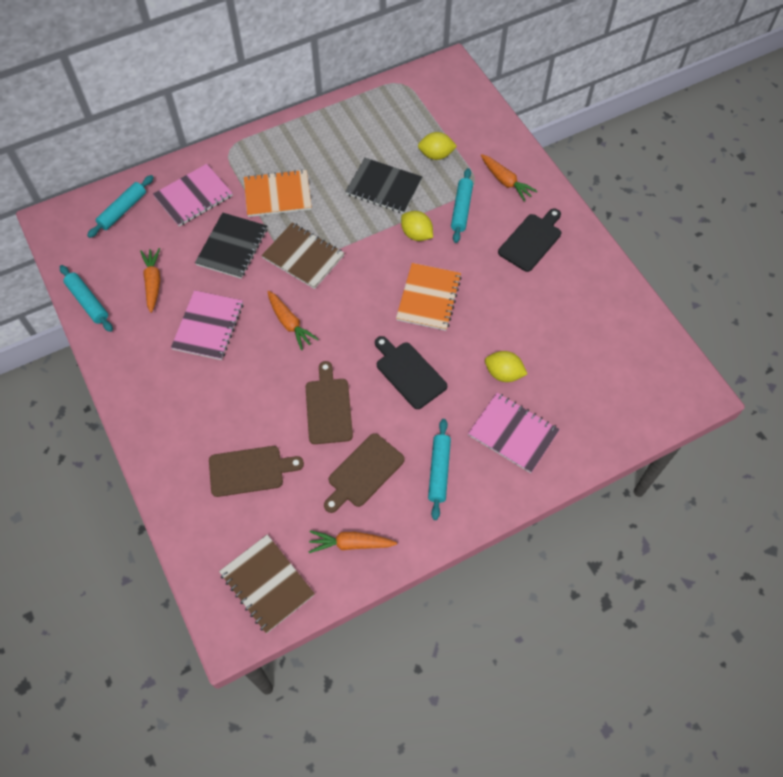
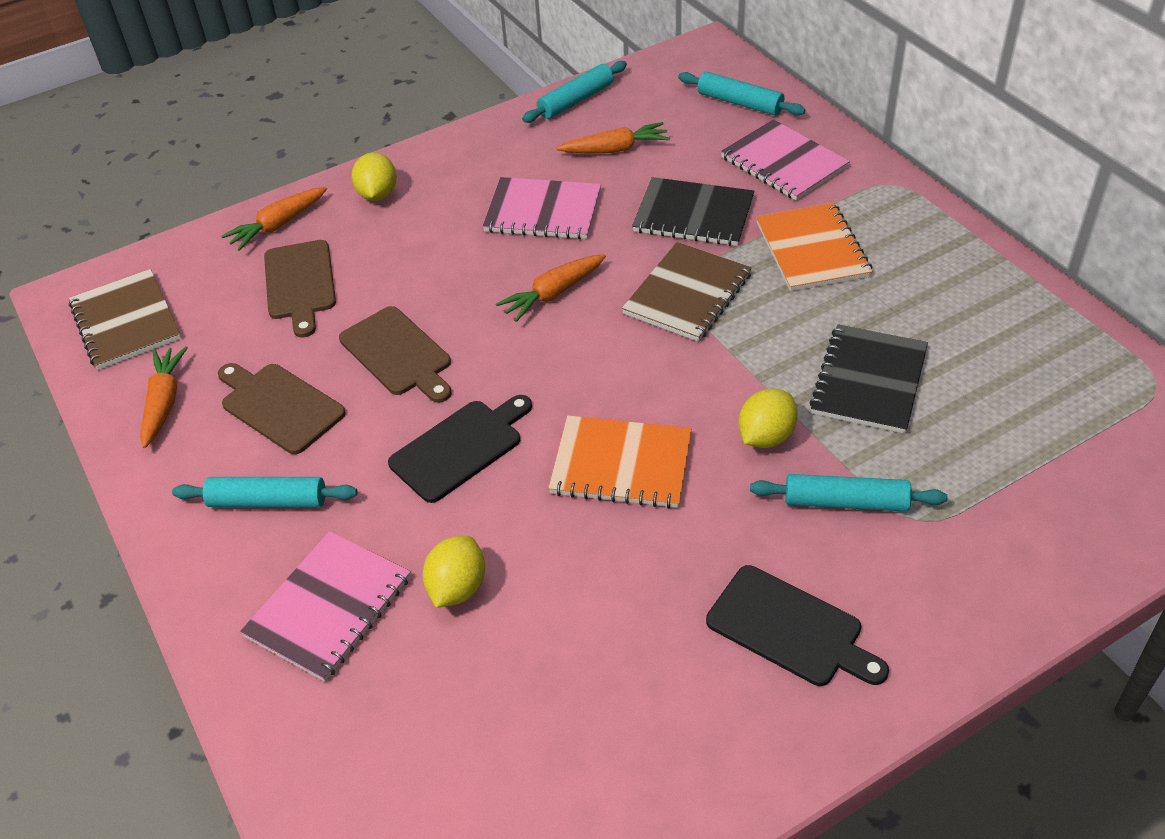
camera: 90 degrees right, 15 degrees down
(267, 584) = (126, 321): brown notebook -> brown notebook turned 75 degrees counterclockwise
(328, 407) = (398, 354): brown cutting board -> brown cutting board turned 60 degrees clockwise
(436, 155) = (978, 453): yellow lemon -> yellow lemon (377, 194)
(505, 181) = (944, 575): orange carrot -> orange carrot (278, 225)

